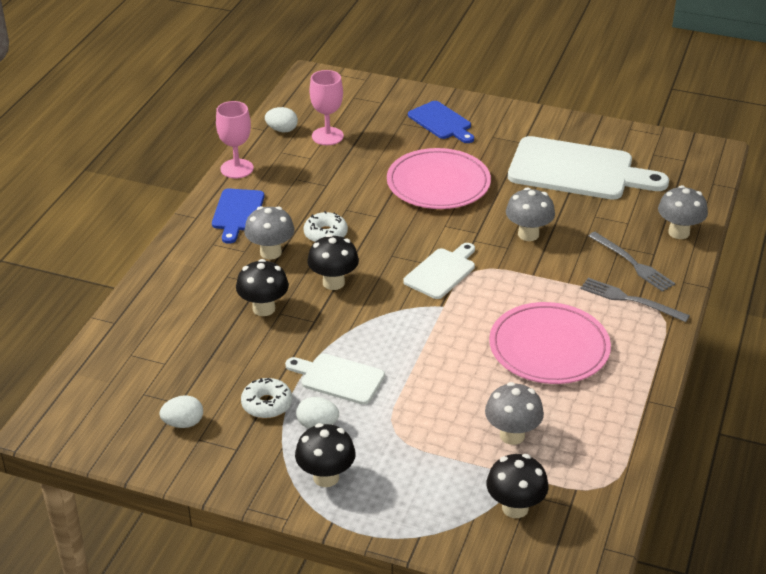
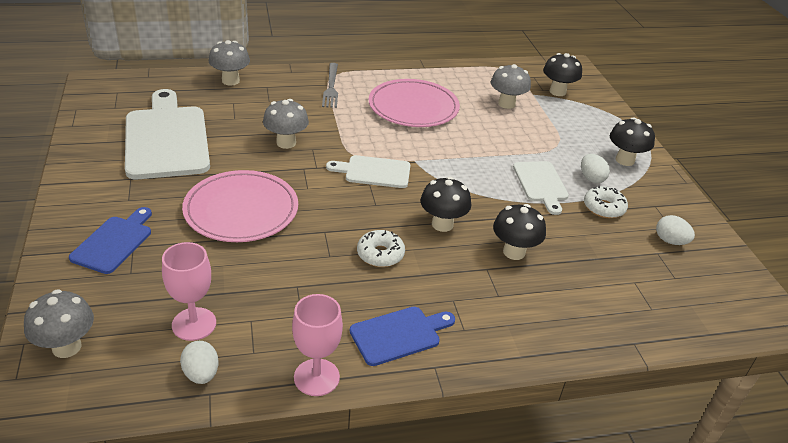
camera: 125 degrees left, 0 degrees up
(270, 252) = (439, 280): grey mushroom -> grey mushroom (66, 347)
(632, 263) = (286, 92): grey fork -> none

